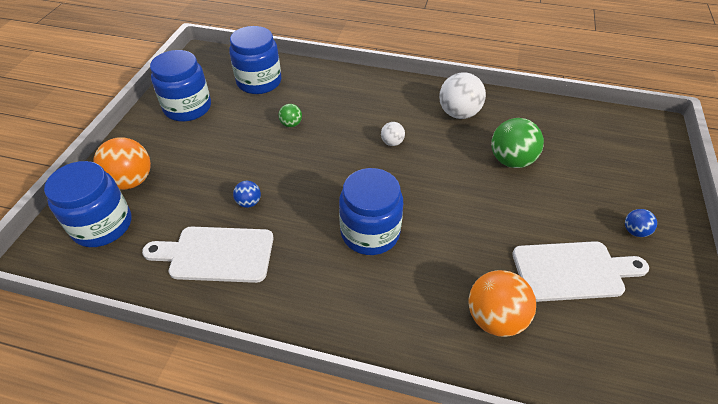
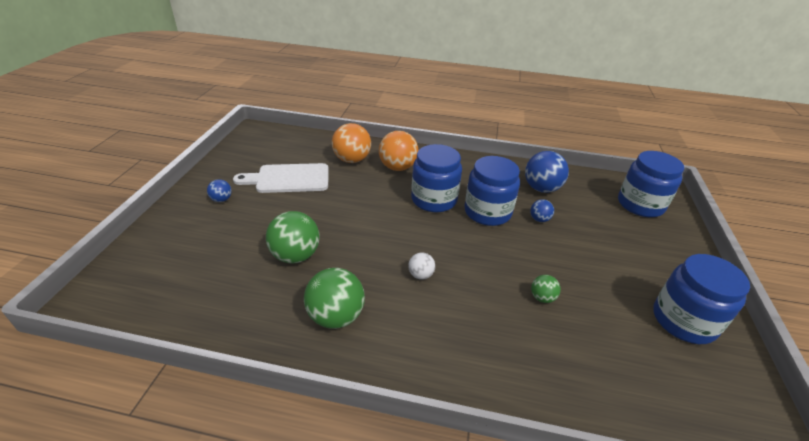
camera: 175 degrees right, 10 degrees down
(131, 181) = (655, 236): orange ball -> orange ball (397, 167)
(216, 254) = (541, 188): white cutting board -> blue ball
(259, 82) = (626, 372): blue jar -> blue jar (487, 212)
(458, 113) = (336, 316): white ball -> green ball

